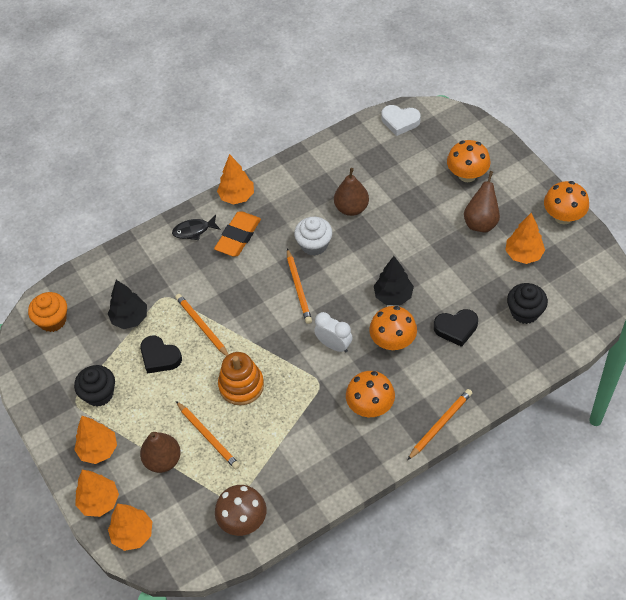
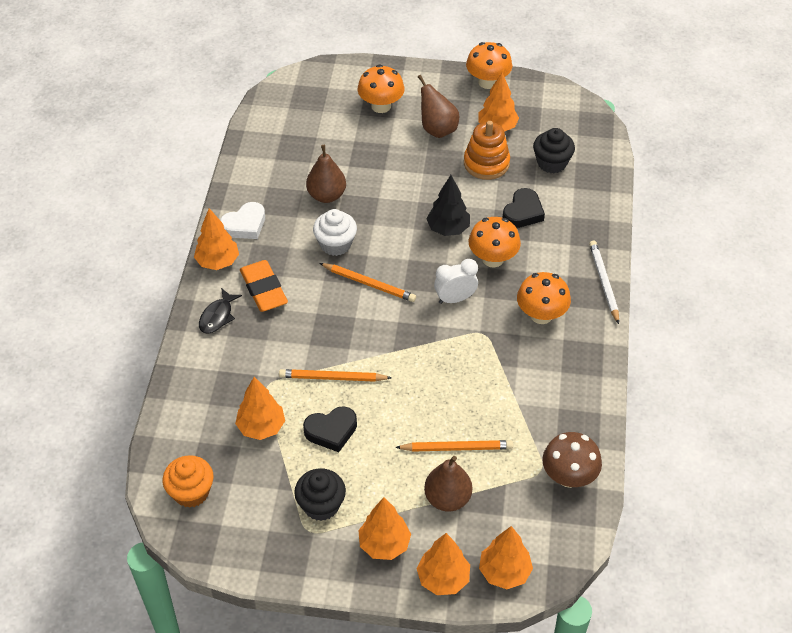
camera: 55 degrees left, 5 degrees down
(130, 318) = (261, 427): black tree -> orange tree
(241, 385) = (428, 389): orange stacking toy -> orange stacking toy (486, 163)
(400, 121) = (275, 107): white heart -> white heart (245, 225)
(440, 424) = (604, 282): orange pencil -> white pencil

